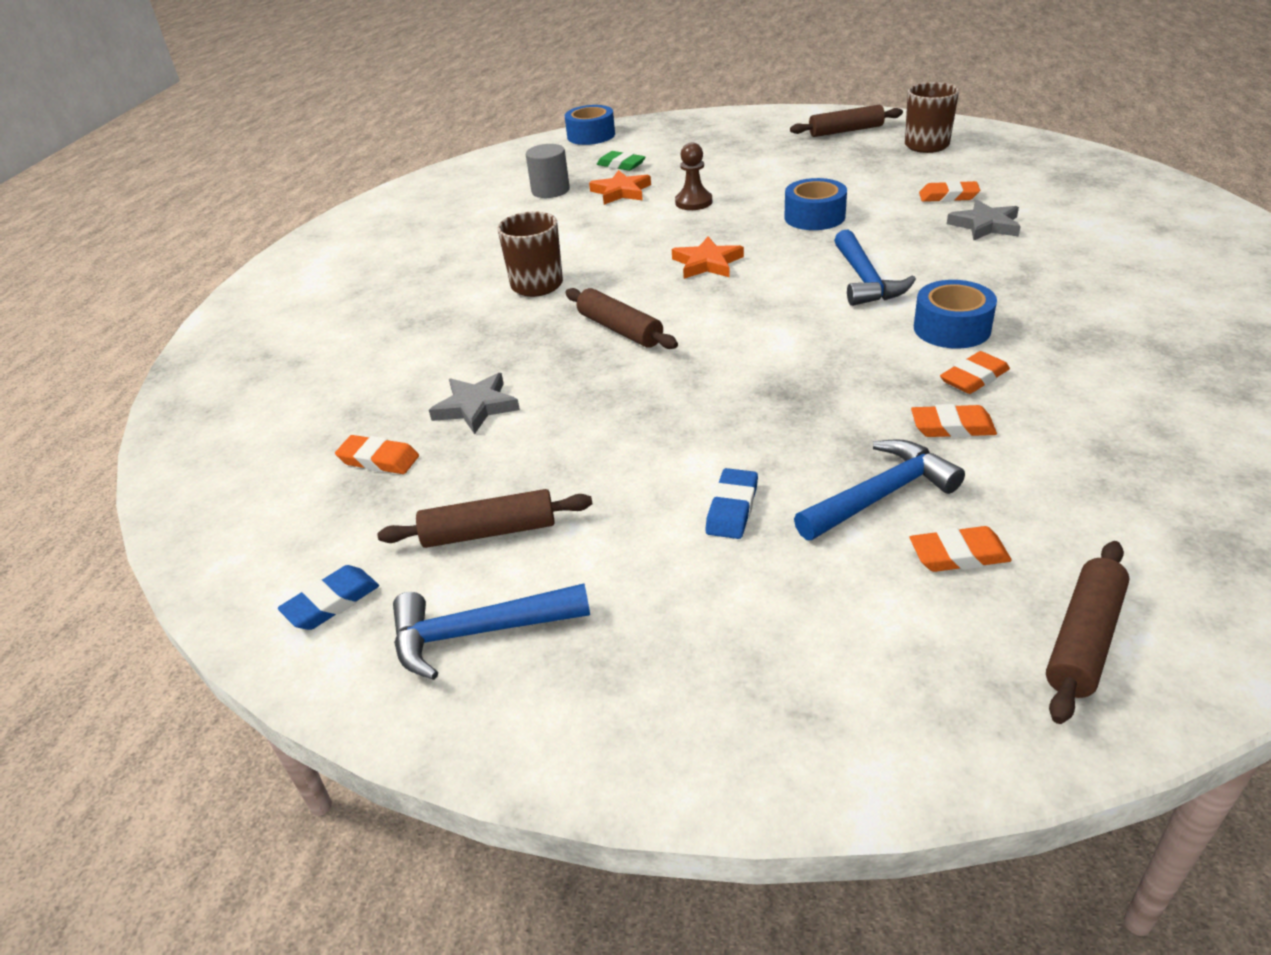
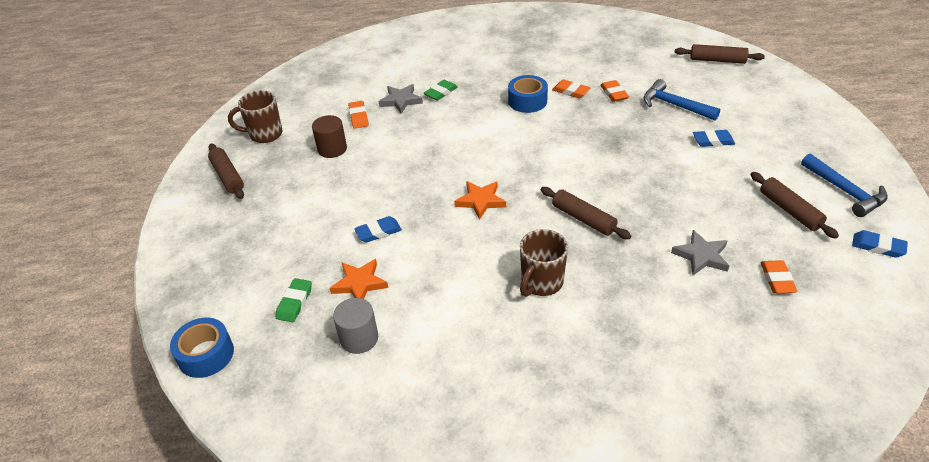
camera: 110 degrees left, 5 degrees up
(620, 329) = (583, 219): brown rolling pin -> brown rolling pin turned 75 degrees counterclockwise
(693, 202) = (378, 232): brown pawn -> blue eraser
(814, 217) = (398, 166): blue tape -> none
(865, 280) = (484, 134): blue hammer -> none
(875, 180) = (332, 149): none -> brown cylinder
(958, 555) = (696, 85): orange eraser -> none
(1002, 256) = (441, 92): none -> green eraser

